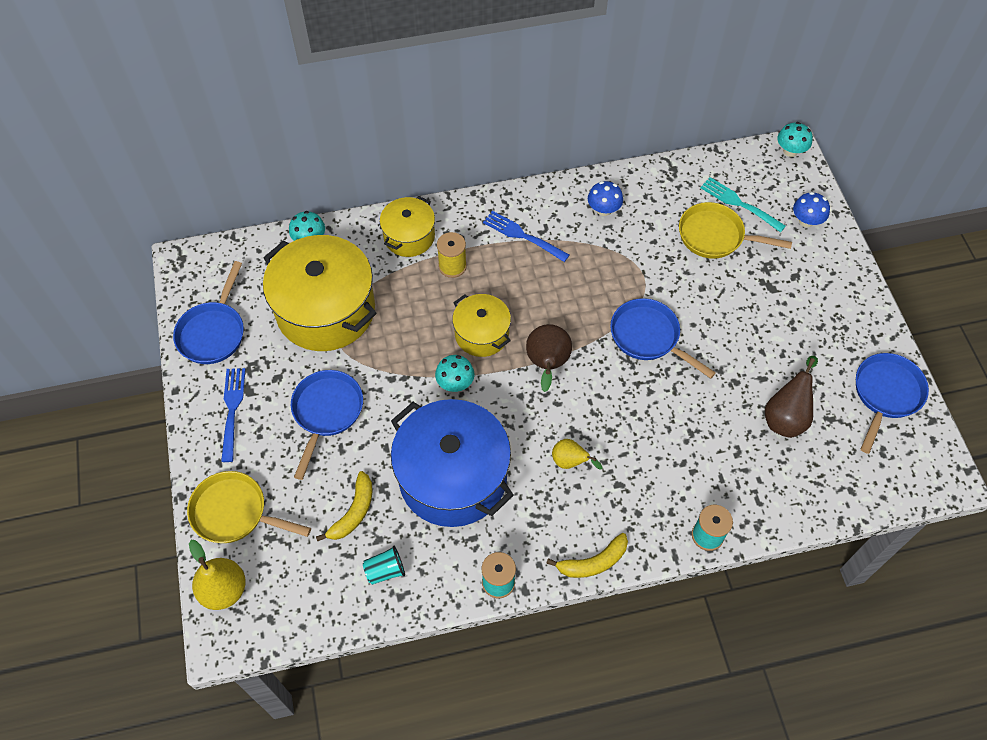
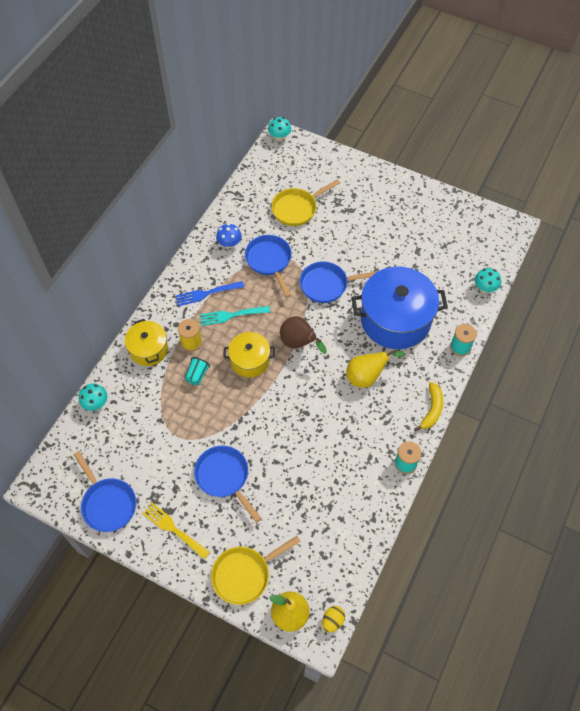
camera: 50 degrees left, 0 degrees up
(232, 410) = (173, 529): blue fork -> yellow fork
(248, 639) = (332, 621): none -> yellow egg
(326, 310) = (154, 429): yellow pot -> none
(353, 512) = (301, 507): yellow banana -> none
(385, 570) = (351, 516): turquoise cup -> turquoise cup (197, 375)
(453, 477) = (325, 440): blue pot -> blue pot (395, 319)
(455, 383) = (268, 396): turquoise mushroom -> turquoise mushroom (485, 288)
(570, 462) = (366, 377): yellow pear -> yellow pear, size x1.60
(739, 203) = (288, 183): turquoise fork -> turquoise fork (231, 315)
(785, 417) = (426, 263): brown pear -> none
(806, 221) = (327, 164): blue mushroom -> none
(885, 394) = (452, 213): blue pan -> blue pan (269, 261)

